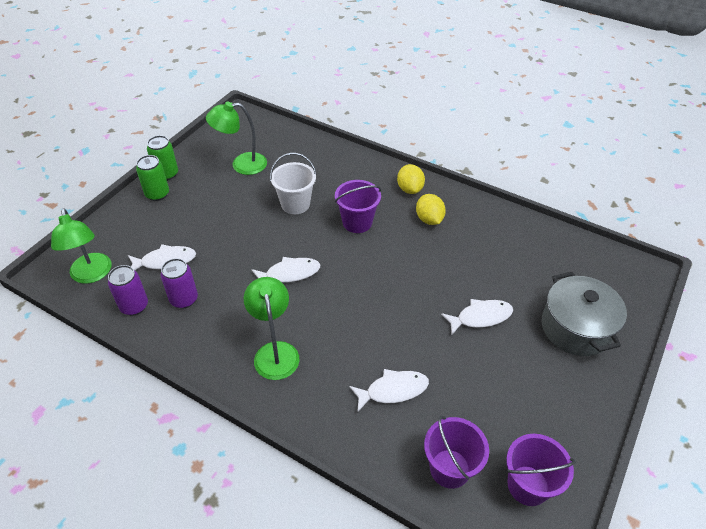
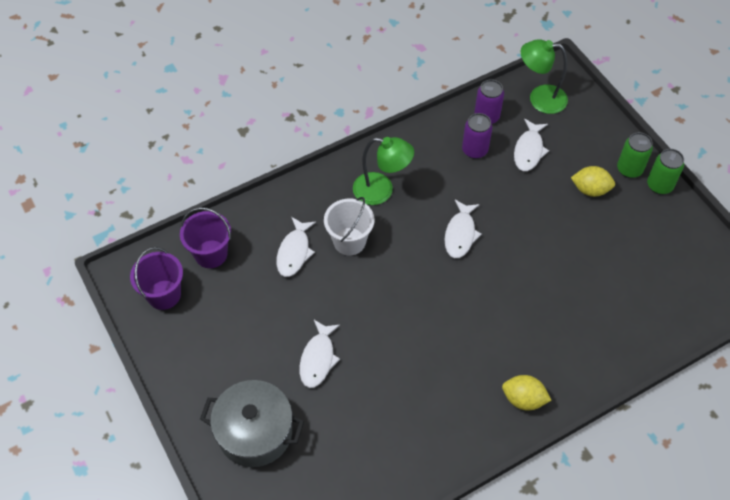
camera: 120 degrees right, 10 degrees up
(241, 165) = (646, 255): green lamp -> none
(295, 204) = (555, 278): white bucket -> white bucket (349, 241)
(357, 222) = (498, 320): purple bucket -> none
(429, 219) = (465, 390): yellow lemon -> yellow lemon (590, 190)

